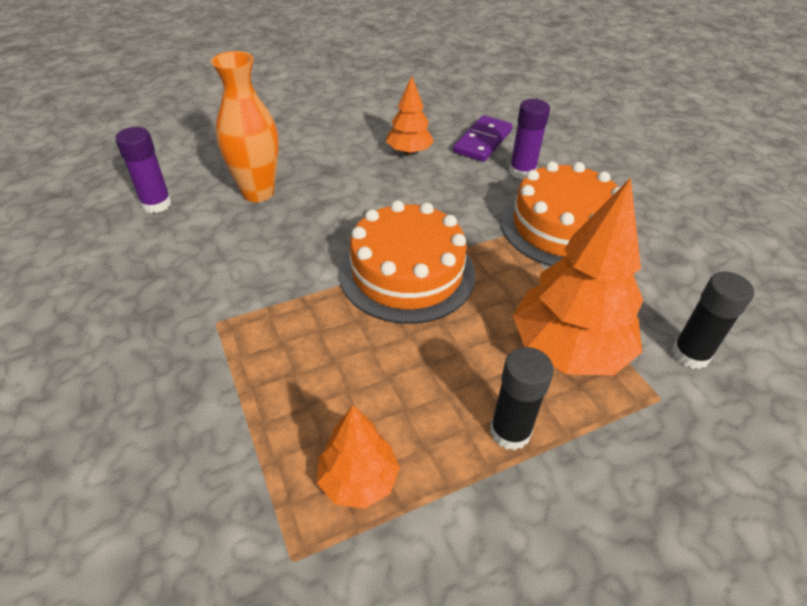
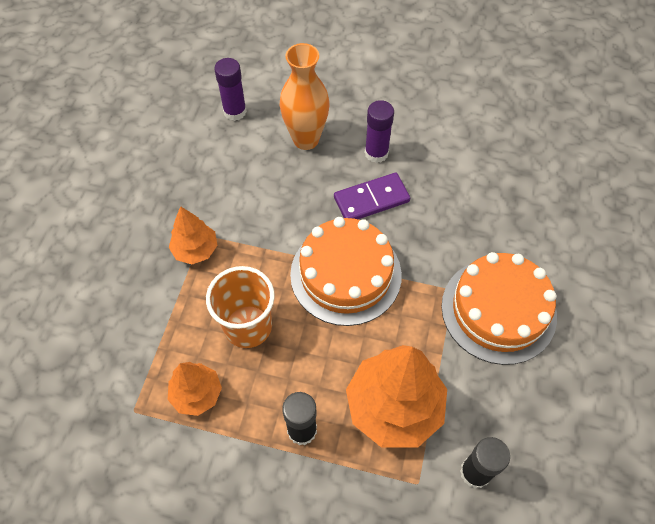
camera: 40 degrees right, 15 degrees up
(352, 374) = (248, 326): none -> orange cup
(409, 152) = (449, 162): orange tree -> orange tree (195, 250)
(482, 141) = (521, 185): purple domino -> purple domino (371, 199)
(522, 172) = (522, 237): purple glue stick -> purple glue stick (376, 153)

